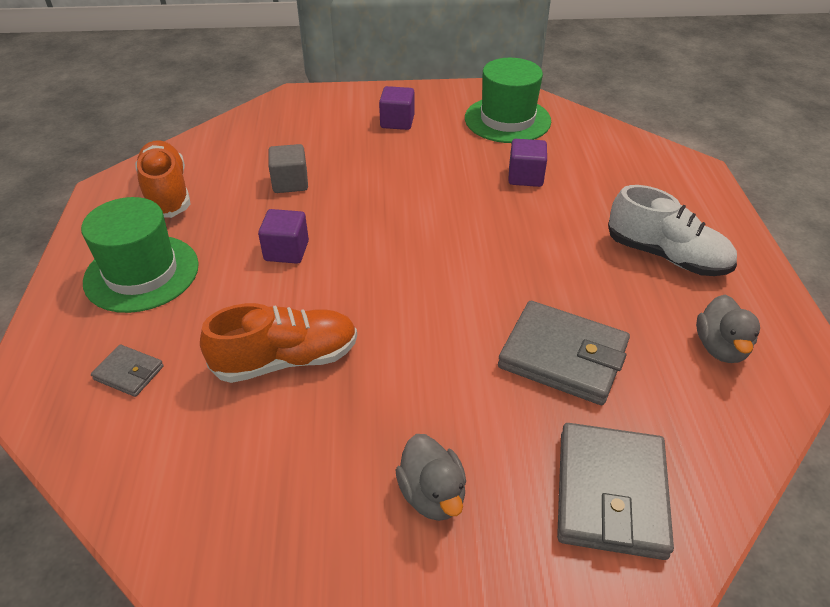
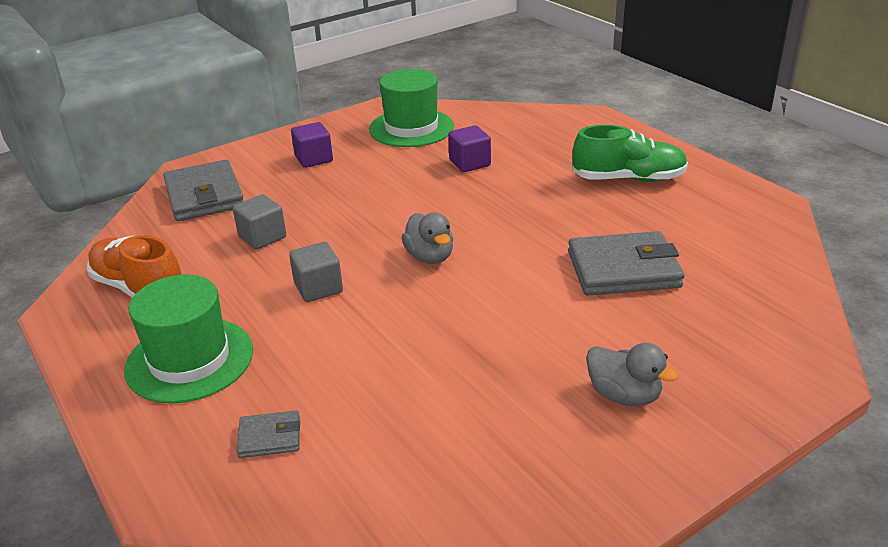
camera: 30 degrees left, 10 degrees down
(286, 251) = (318, 288): purple cube -> grey cube
(286, 360) = (409, 363): orange shoe -> none
(610, 493) = (740, 336): grey wallet -> grey wallet (204, 196)
(666, 256) = (628, 179): white shoe -> green shoe
(720, 347) = (720, 221): grey duck -> grey duck (430, 257)

